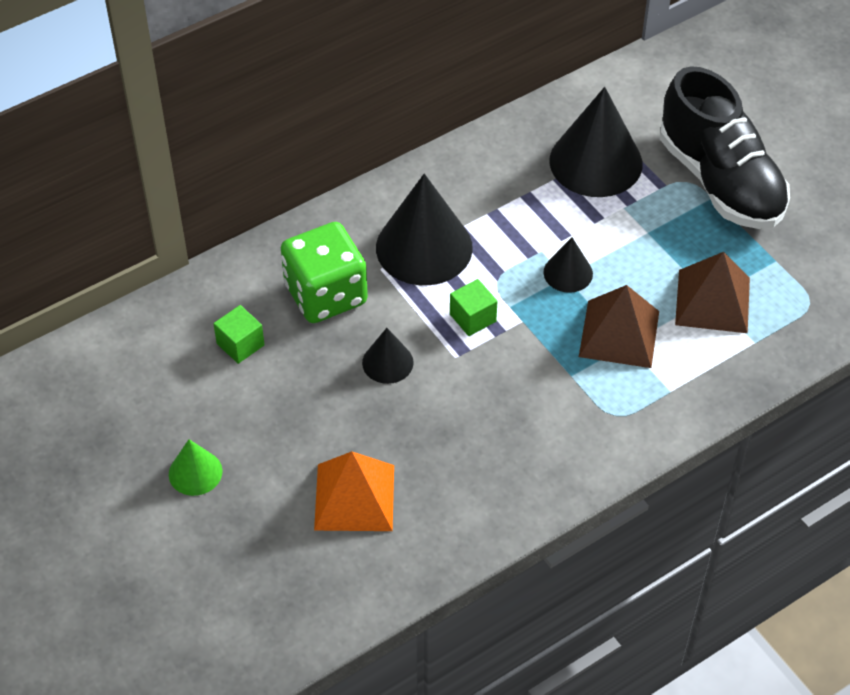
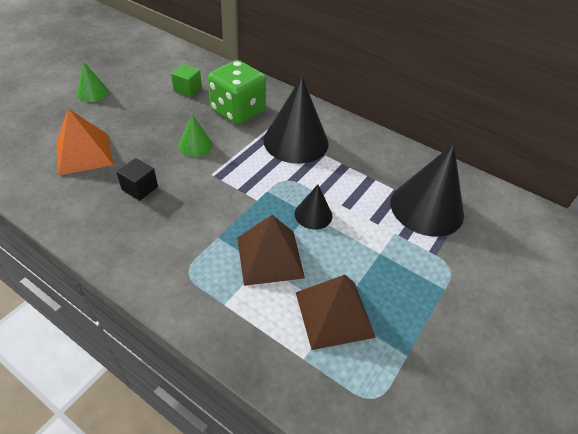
camera: 65 degrees right, 5 degrees down
(387, 362) = (195, 145): black cone -> green cone
(454, 440) = (140, 188): none -> black cube
(472, 318) = (248, 175): green cube -> none
(720, 181) = (466, 291): black shoe -> none

